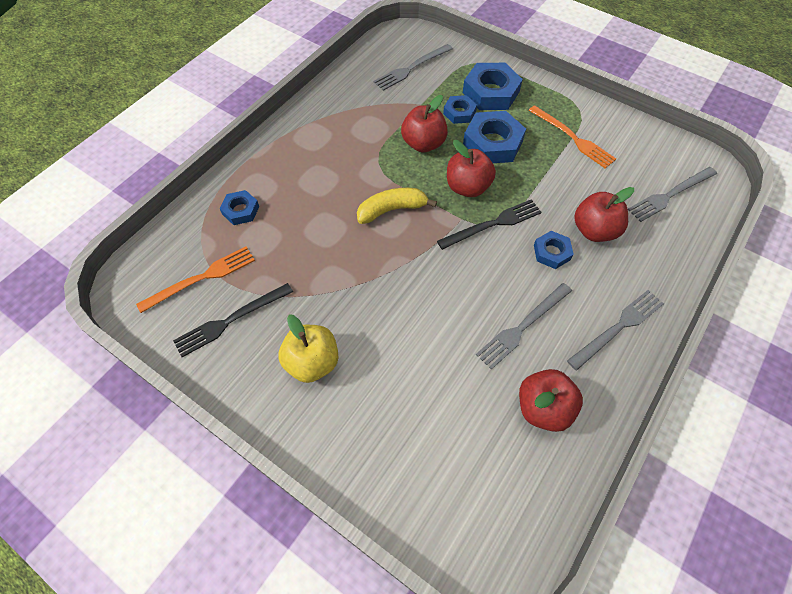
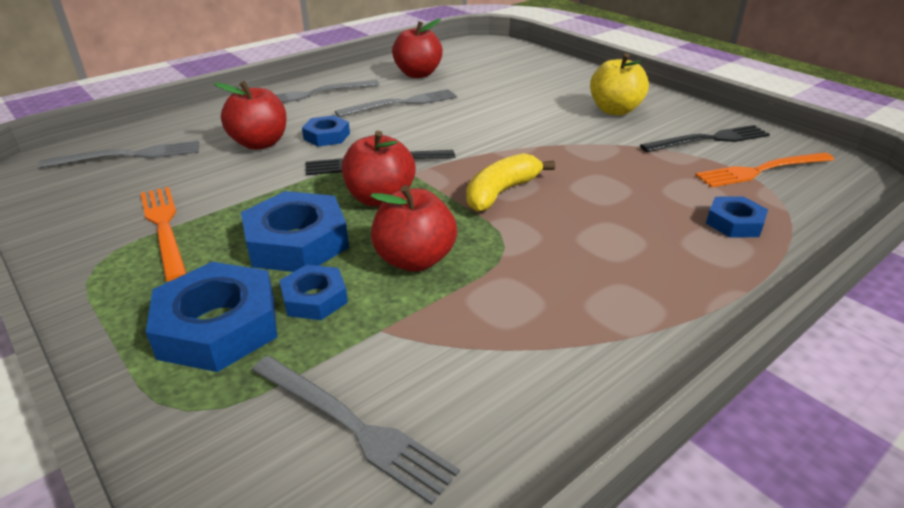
camera: 165 degrees left, 25 degrees down
(392, 210) = (501, 192): yellow banana -> yellow banana turned 135 degrees clockwise
(411, 68) = (353, 426): grey fork -> grey fork turned 60 degrees clockwise

